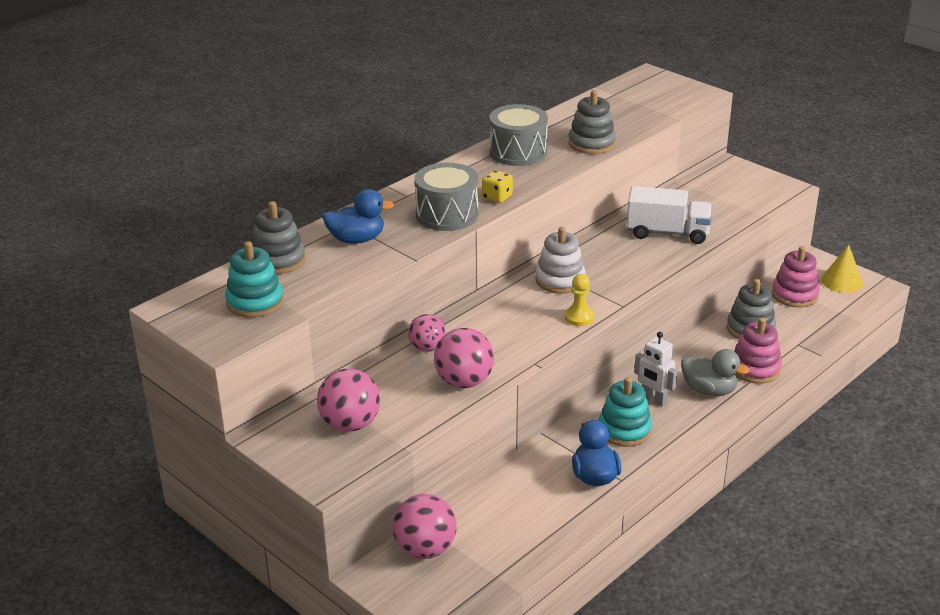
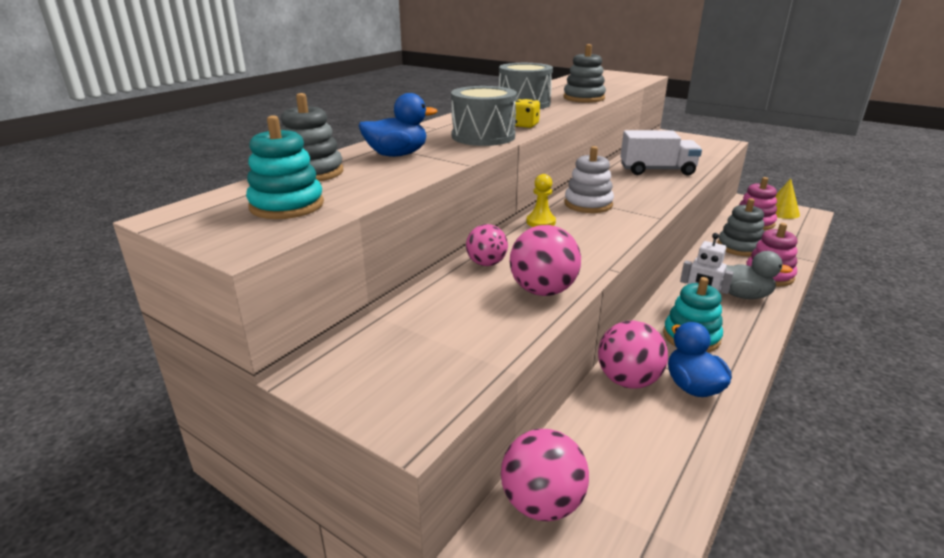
camera: 10 degrees left, 5 degrees down
(350, 424) = (424, 347): pink ball -> pink ball (628, 380)
(579, 317) = (626, 229): yellow pawn -> yellow pawn (540, 222)

